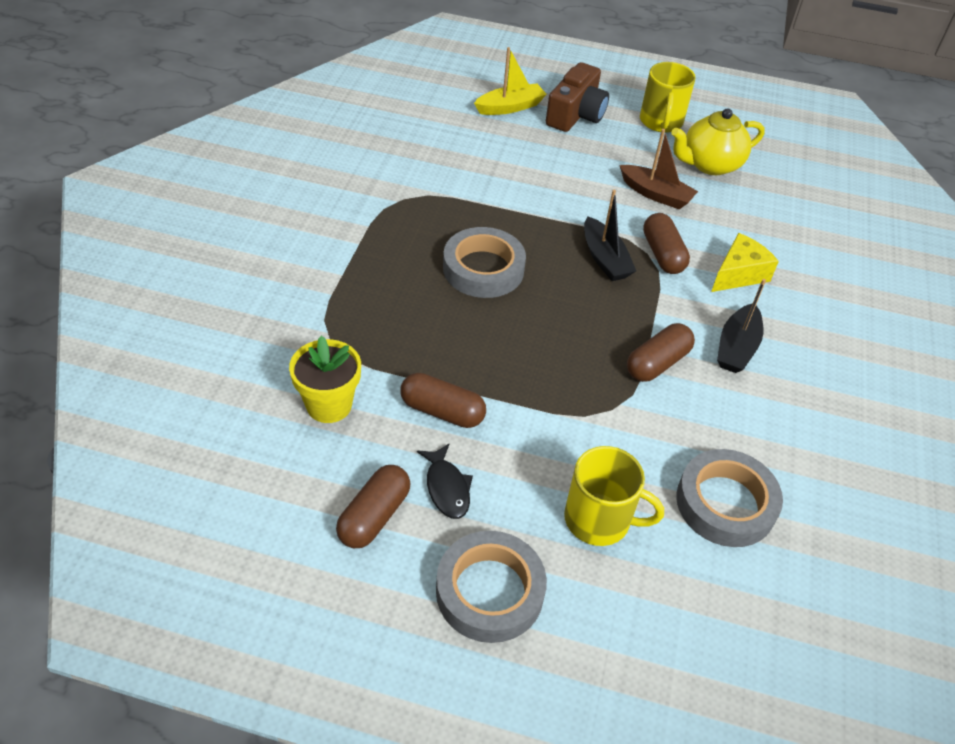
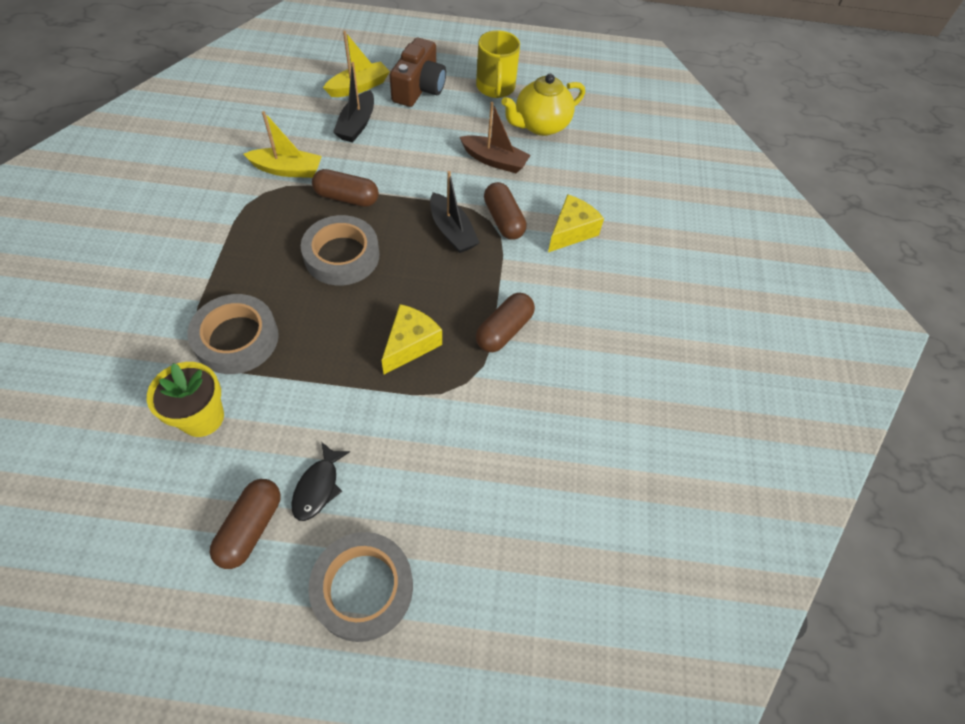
camera: 10 degrees left, 10 degrees up
(429, 180) = (287, 170): none -> yellow boat
(442, 411) = (310, 408): brown capsule -> brown capsule (346, 198)
(447, 488) = (318, 487): black fish -> black fish turned 45 degrees clockwise
(553, 364) = (410, 344): none -> yellow cheese
(599, 519) = (460, 497): yellow mug -> none
(725, 503) = (571, 462): grey tape -> grey tape (236, 338)
(736, 347) = (573, 305): black boat -> black boat (357, 124)

